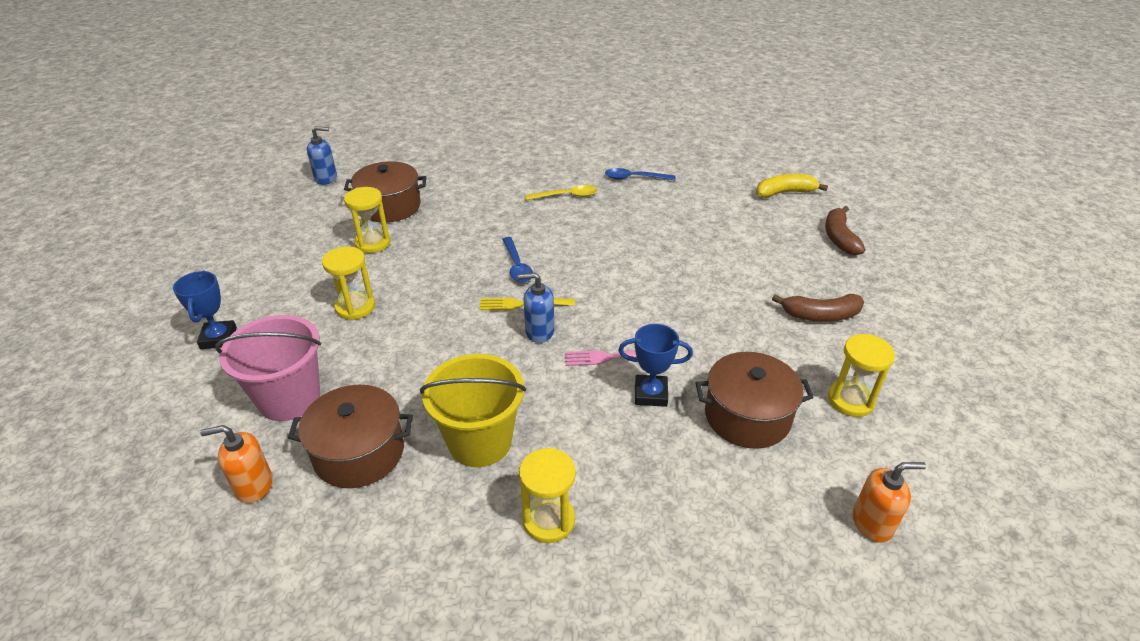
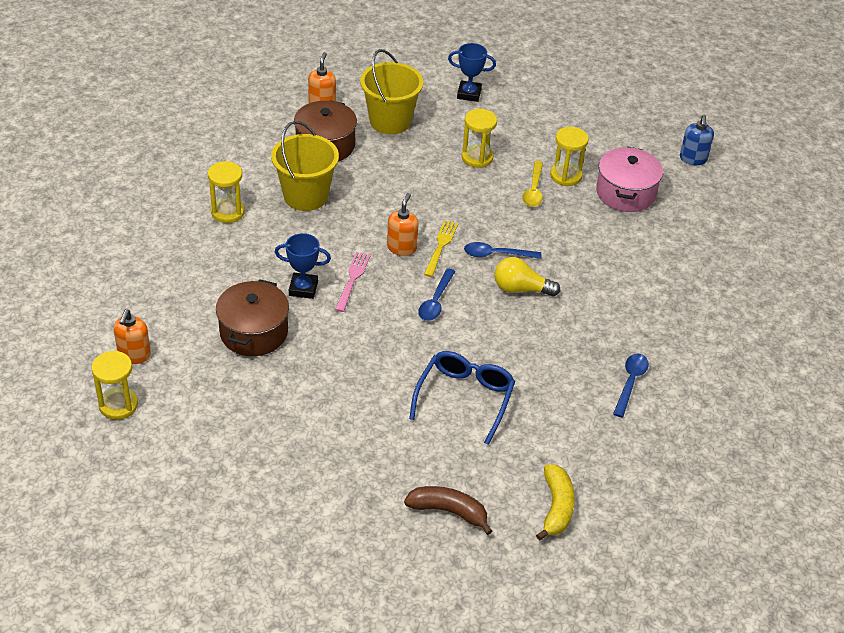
camera: 105 degrees right, 5 degrees up
(289, 398) = (390, 121): pink bucket -> yellow bucket
(390, 207) = (625, 193): brown pot -> pink pot
(539, 331) = (402, 248): blue soap dispenser -> orange soap dispenser
(558, 244) = (521, 289): none -> yellow light bulb
(566, 196) = (608, 317): yellow spoon -> yellow spoon (533, 190)
(608, 291) = (435, 301): none -> blue spoon
(650, 394) = (303, 288): blue trophy -> blue trophy turned 75 degrees clockwise
(717, 251) = (465, 398): none -> blue glasses
(820, 315) = (338, 431): brown banana -> none
(850, 400) = (235, 399): yellow hourglass -> yellow hourglass (118, 405)

